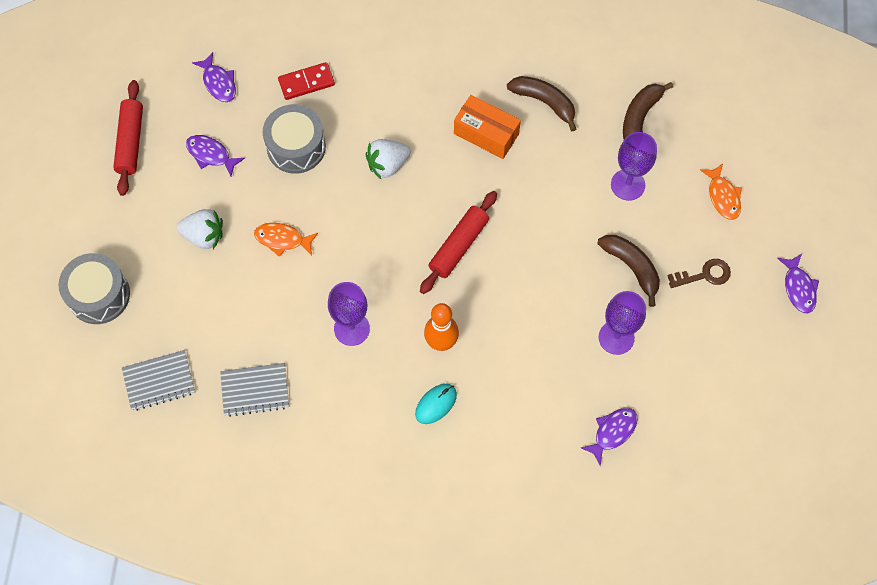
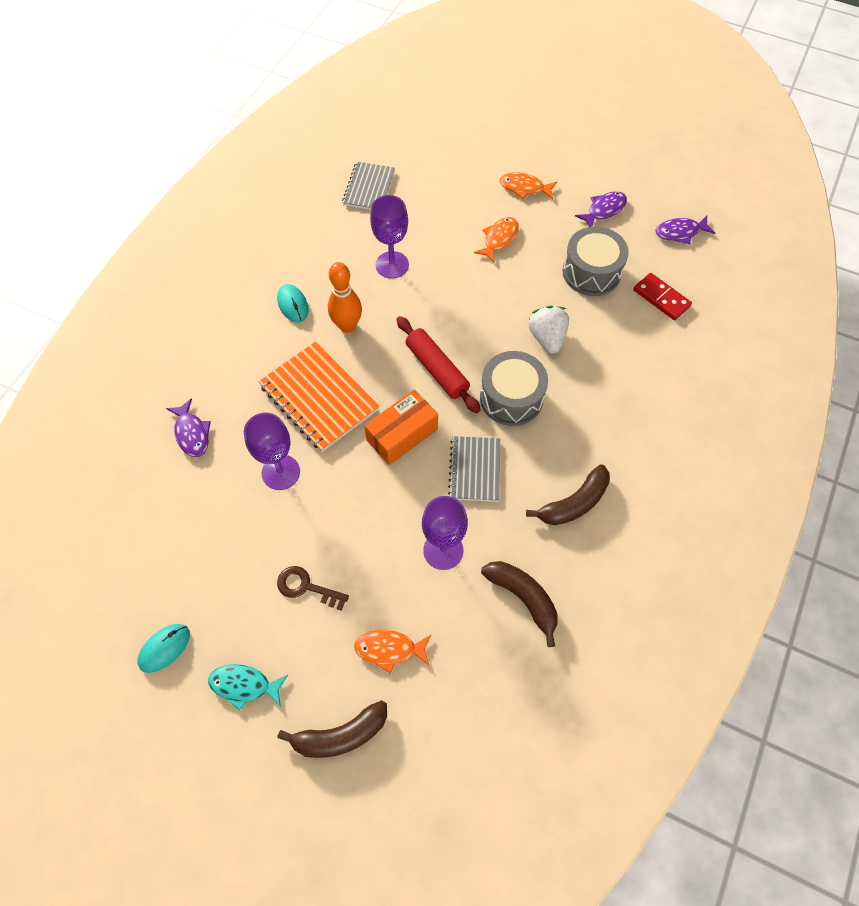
camera: 110 degrees right, 5 degrees down
(99, 295) = (497, 114): grey drum -> grey drum (511, 398)
(130, 142) = (635, 160): red rolling pin -> none
(159, 381) = (406, 133): grey notebook -> grey notebook (474, 470)
(204, 236) = (524, 188): white strawberry -> orange fish
(306, 82) = (661, 298): red domino -> red domino turned 45 degrees counterclockwise
(486, 134) = (553, 433): orange box -> orange box (402, 434)
(530, 336) = (319, 398): none -> orange notebook
(632, 267) = (347, 516): brown banana -> brown banana (340, 735)
(704, 275) = (306, 587): brown key -> brown key turned 105 degrees clockwise
(798, 288) = (244, 685): purple fish -> turquoise fish
(802, 360) = (164, 648): none -> turquoise mouse

